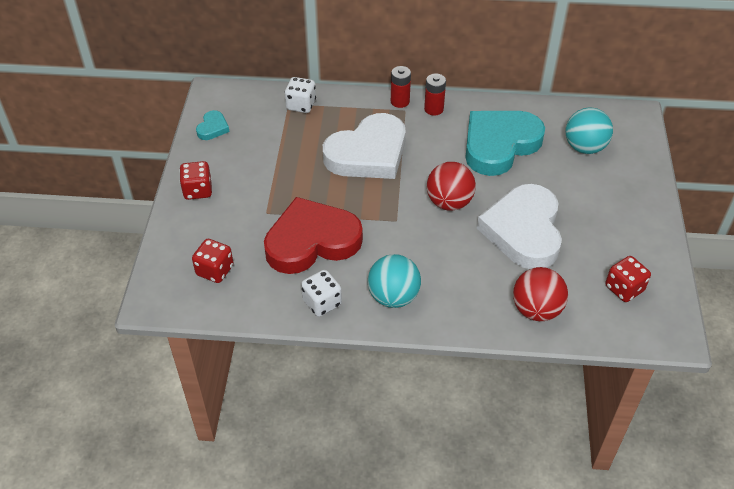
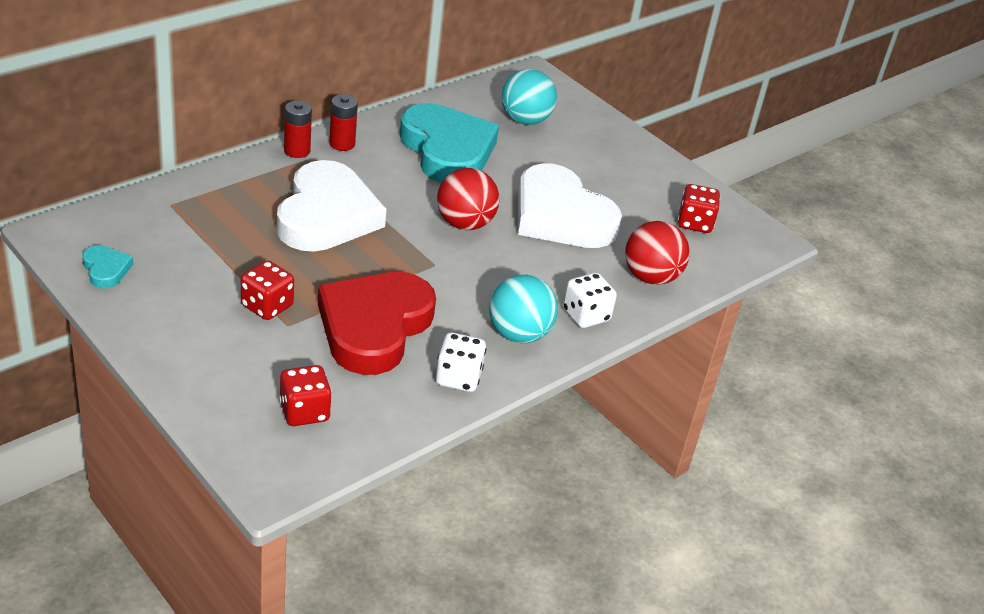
camera: 50 degrees left, 10 degrees down
(198, 190) = (175, 343): red dice -> red dice (267, 306)
(301, 105) = (187, 200): white dice -> white dice (586, 315)
(499, 145) = (447, 150): turquoise heart -> turquoise heart turned 150 degrees clockwise

